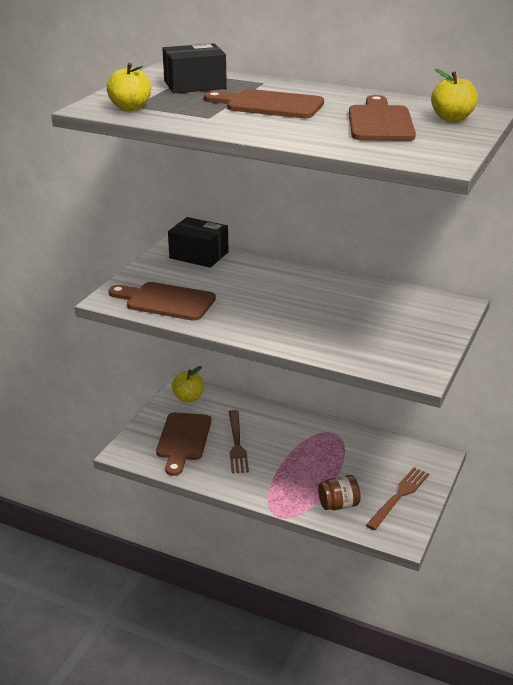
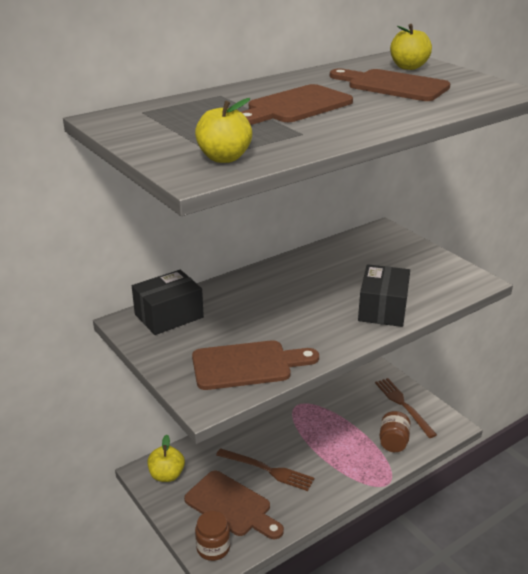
camera: 60 degrees left, 0 degrees up
(136, 446) = (213, 548): none -> brown jar
(166, 301) = (247, 365): brown cutting board -> brown cutting board turned 150 degrees counterclockwise
(195, 85) = (185, 119): black box -> black box (383, 309)

